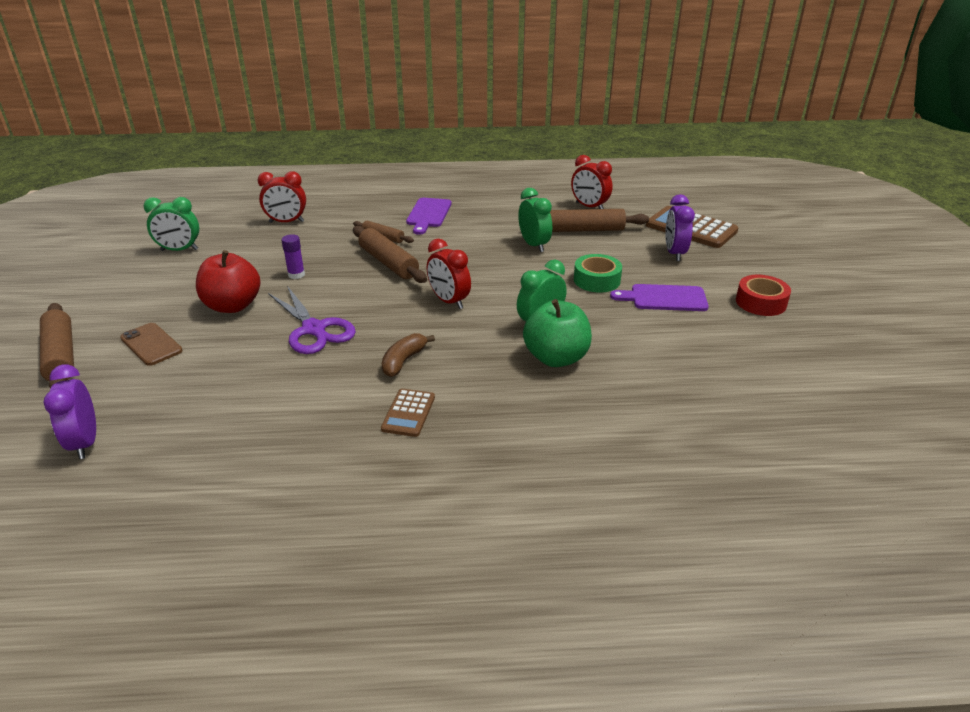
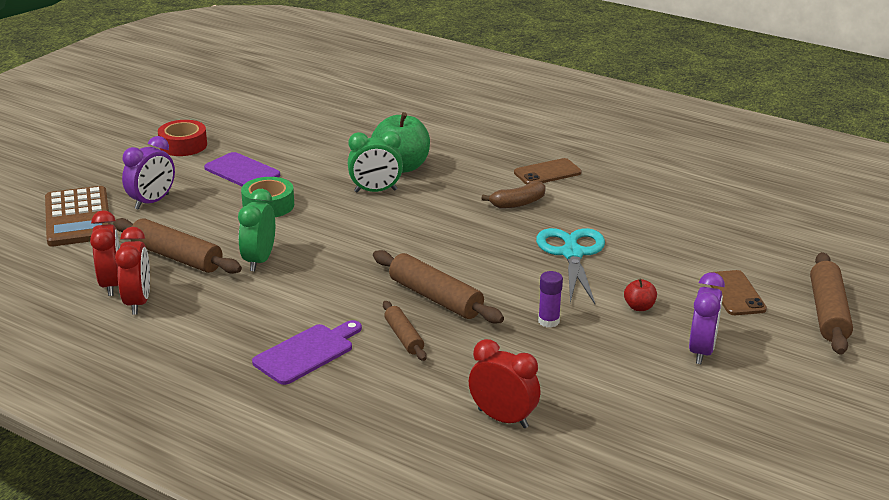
camera: 145 degrees left, 5 degrees down
(85, 443) = (797, 231): purple clock -> purple clock (701, 351)
(179, 250) = (677, 421): green clock -> none
(232, 306) = (639, 307): red apple -> red apple, size x0.45
(314, 330) = (572, 253): purple scissors -> turquoise scissors
(389, 263) = (435, 298): brown rolling pin -> brown rolling pin turned 45 degrees counterclockwise
(408, 413) = (547, 173): brown calculator -> brown phone
(449, 301) = (425, 235): red clock -> red clock (138, 302)

